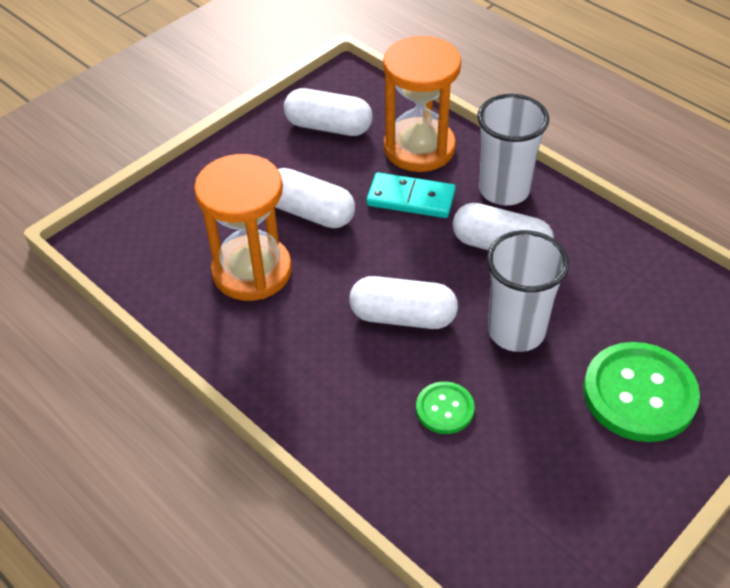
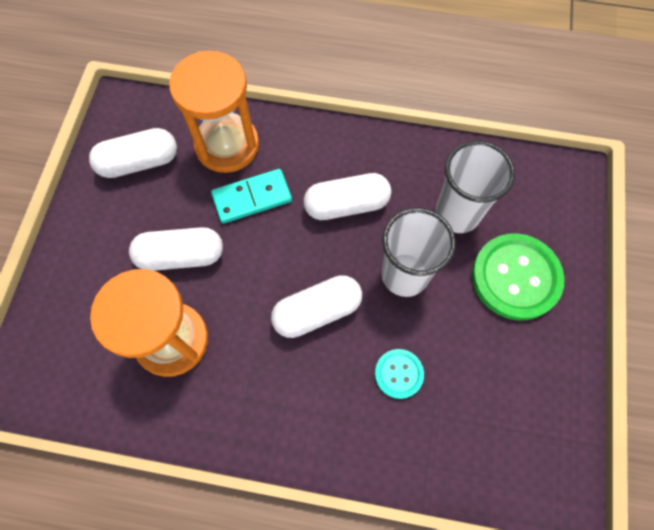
camera: 35 degrees left, 20 degrees up
(444, 409) = (398, 374): green button -> turquoise button
(504, 190) = (316, 151): white cup -> white cup (457, 213)

